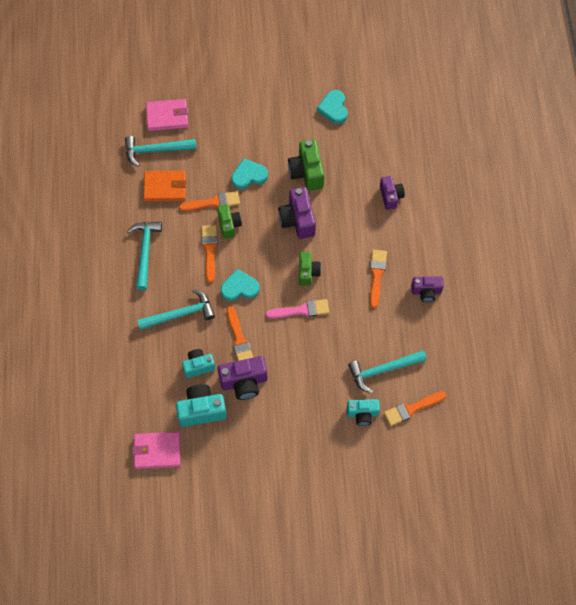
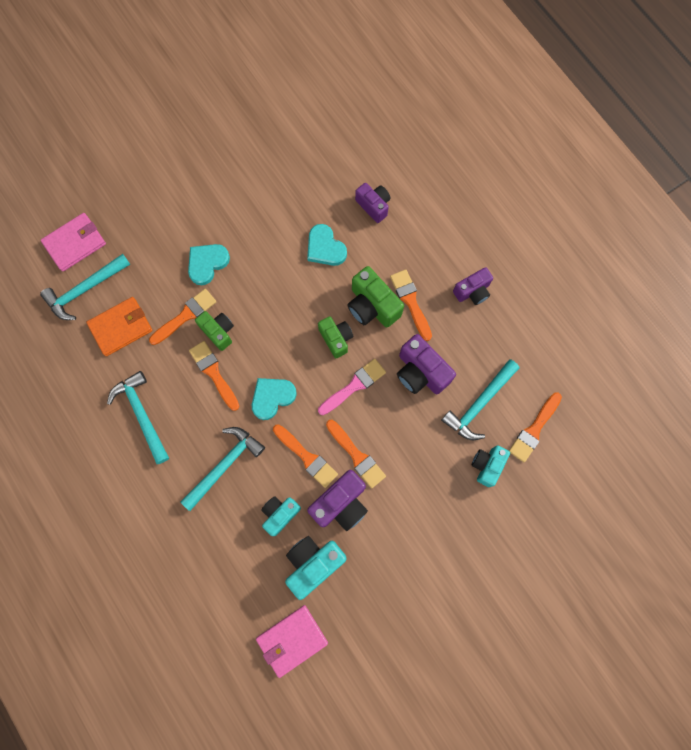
camera: 30 degrees left, 10 degrees up
(274, 357) = (356, 456): none -> orange brush
(297, 220) = (290, 285): purple camera -> purple camera (420, 372)
(307, 172) = (268, 226): green camera -> green camera (372, 306)
(333, 108) = (255, 139): turquoise heart -> turquoise heart (325, 248)
(362, 414) = (487, 465): turquoise camera -> turquoise camera turned 150 degrees clockwise

